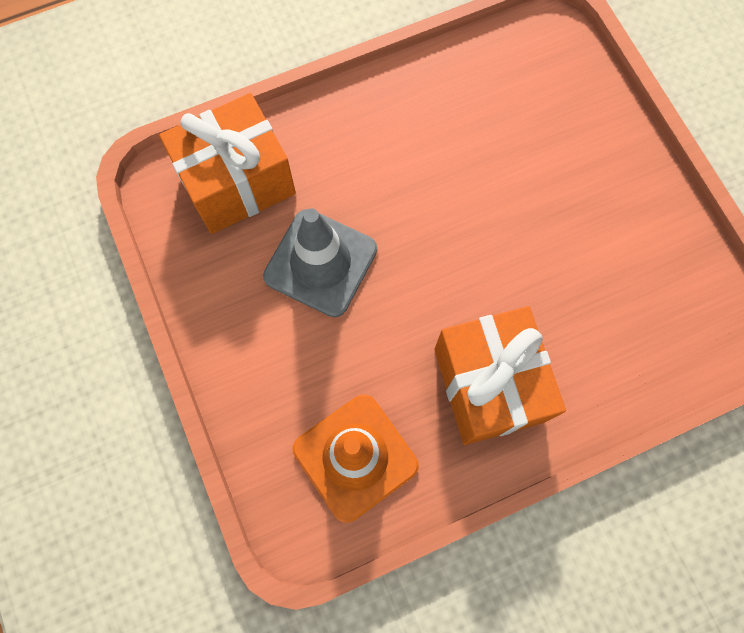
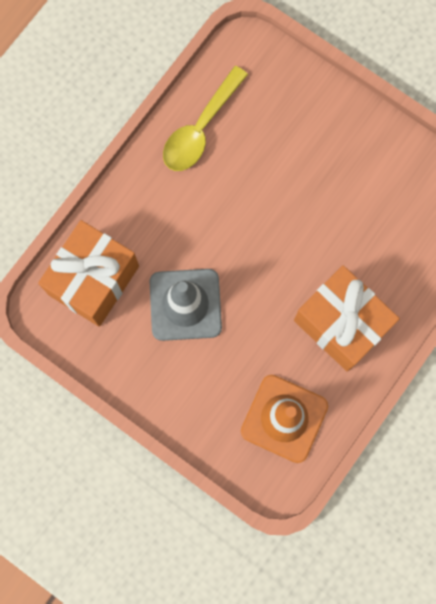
camera: 30 degrees left, 5 degrees up
(451, 88) = (200, 128): none -> yellow spoon

